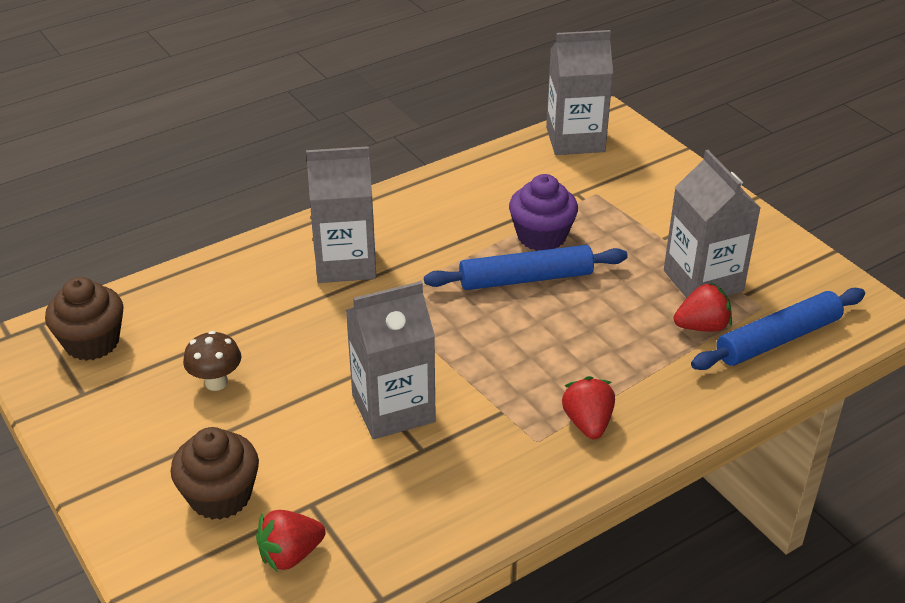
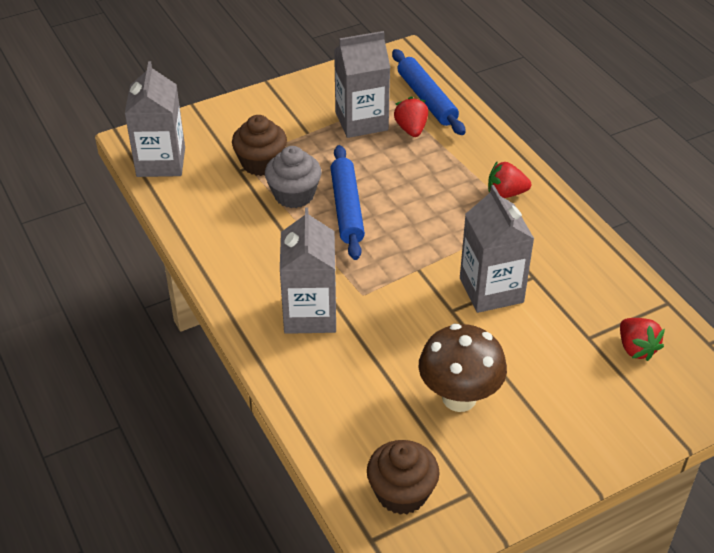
camera: 85 degrees left, 5 degrees up
(216, 382) = (459, 398): brown mushroom -> brown mushroom, size x1.78
(220, 496) = (584, 390): brown cupcake -> brown cupcake (261, 163)
(541, 236) = (294, 195): purple cupcake -> grey cupcake

